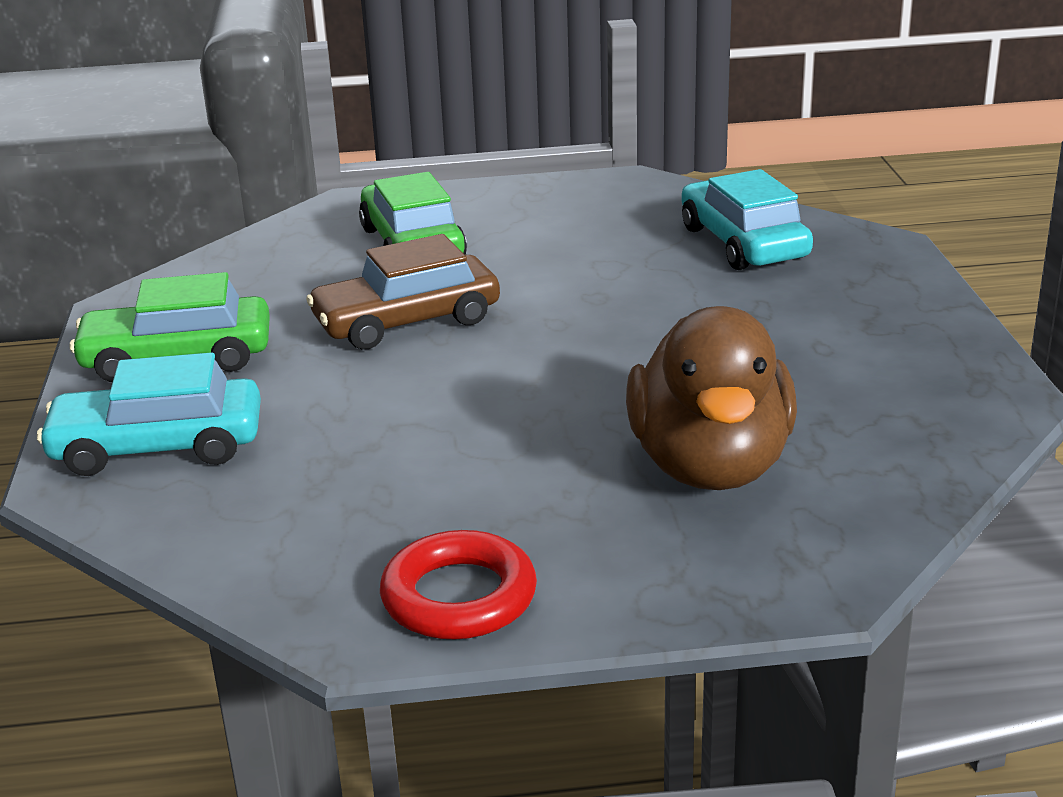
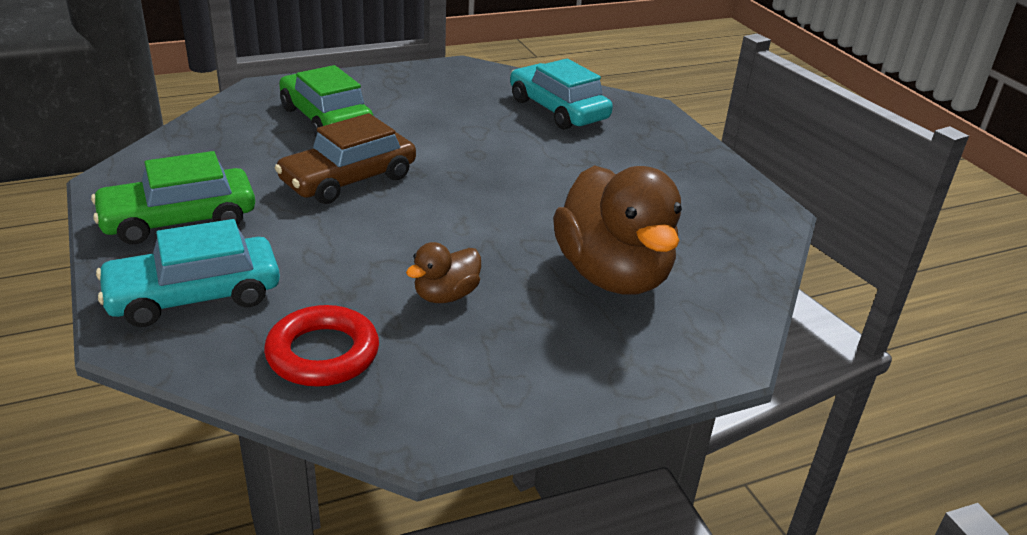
camera: 20 degrees left, 5 degrees up
(459, 596) = (485, 395): red ring -> red ring (323, 353)
(466, 472) = (446, 295): none -> brown duck

